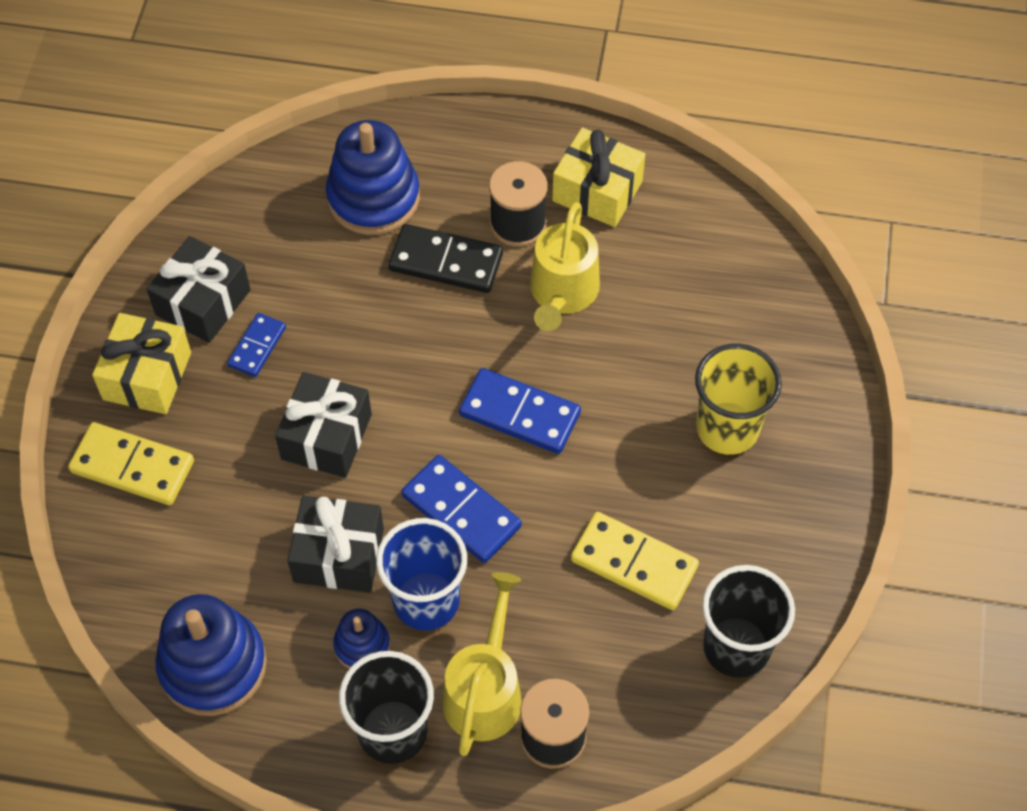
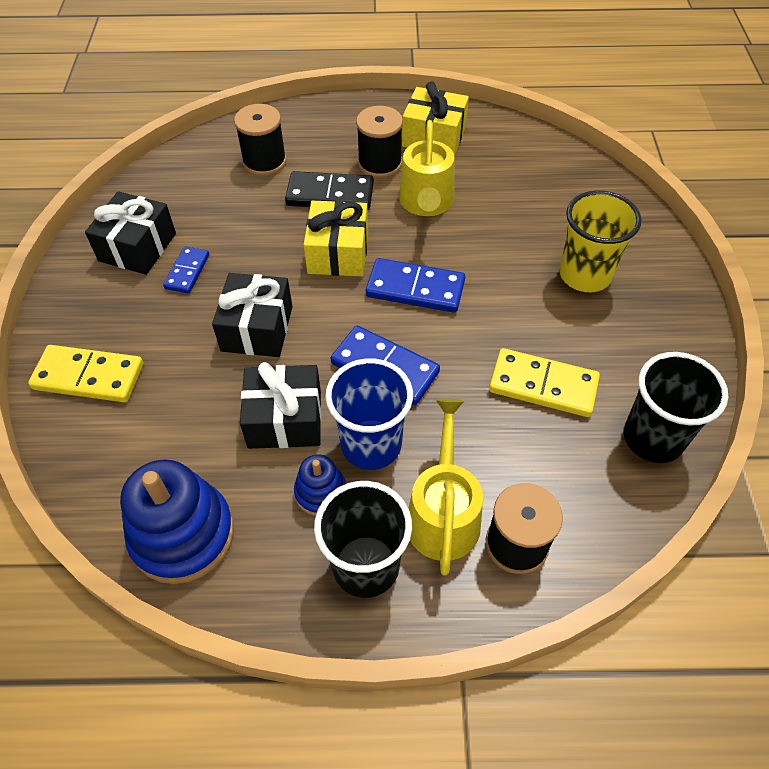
camera: 10 degrees left, 5 degrees down
(147, 376) = (95, 306): yellow gift -> yellow gift (338, 253)
(373, 198) = (264, 161): blue stacking toy -> black spool

